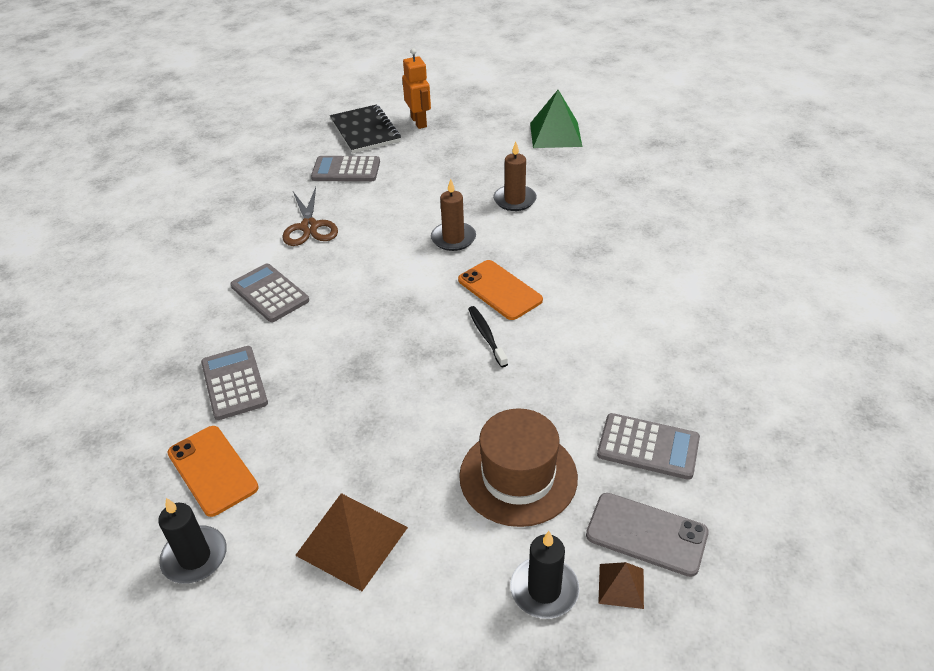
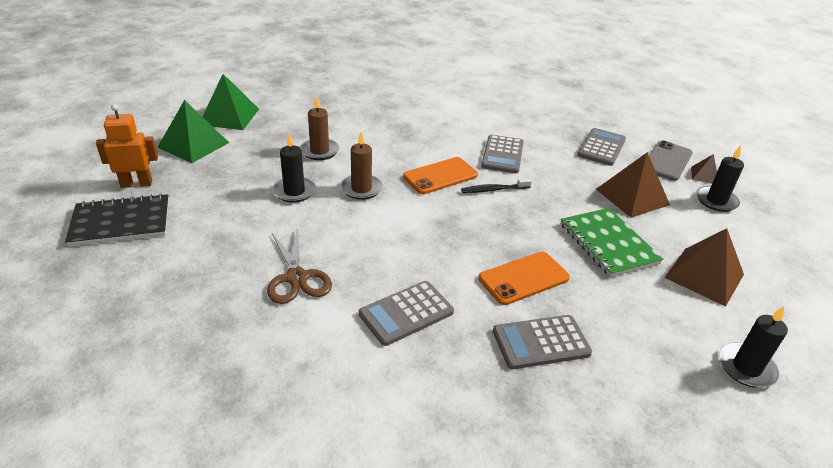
camera: 85 degrees left, 5 degrees down
(212, 470) = (653, 357): orange phone -> orange phone (523, 278)
(309, 227) = (296, 278): brown scissors -> brown scissors turned 75 degrees clockwise
(346, 170) = (197, 243): grey calculator -> grey calculator (502, 155)
(401, 443) = (608, 243): none -> green notebook
(434, 200) = (294, 191): none -> black candle
(492, 130) = (193, 144): none -> green pyramid
(518, 476) = (632, 197): brown hat -> brown pyramid

